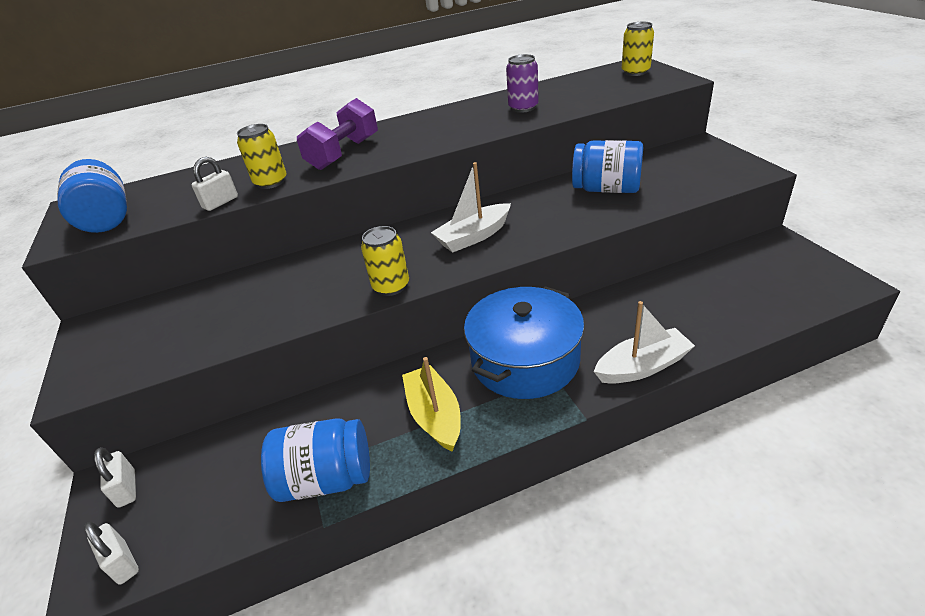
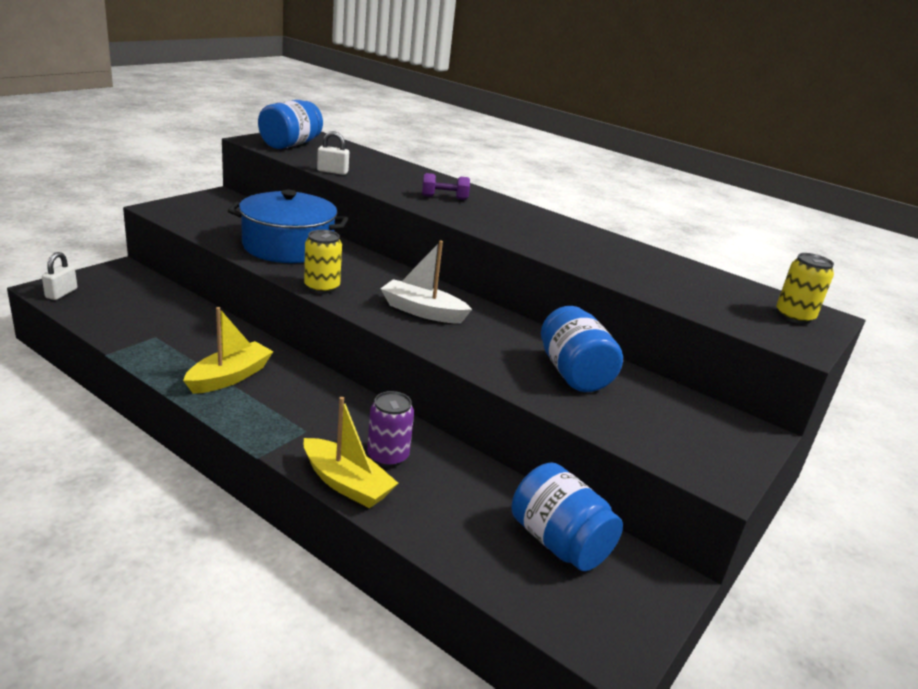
camera: 50 degrees right, 10 degrees down
(127, 489) = (118, 276): white padlock -> none
(271, 182) = (375, 181): yellow can -> none
(326, 479) = (148, 345): blue jar -> blue jar (559, 542)
(344, 153) = (444, 198): purple dumbbell -> purple dumbbell, size x0.57
(523, 108) = (615, 261): purple can -> purple can (387, 456)
(525, 360) = (320, 410): blue pot -> blue pot (288, 246)
(642, 366) = (346, 483): white boat -> yellow boat

